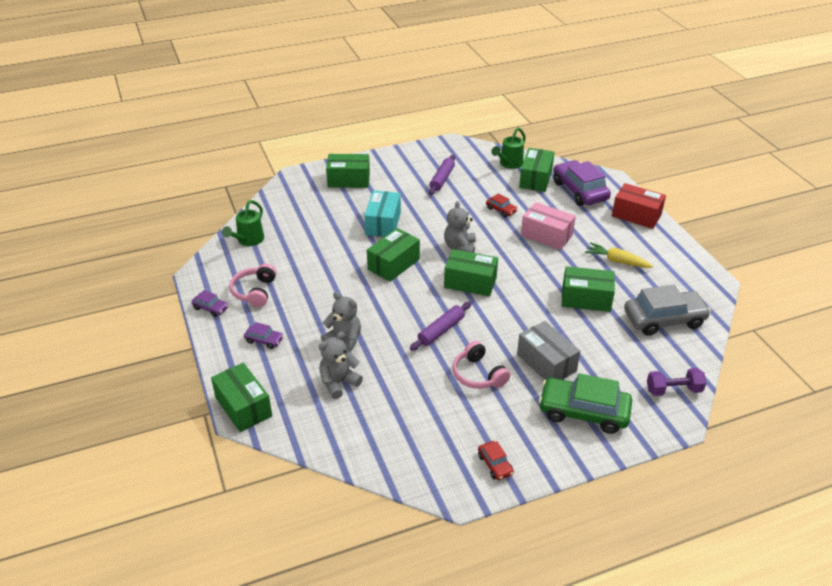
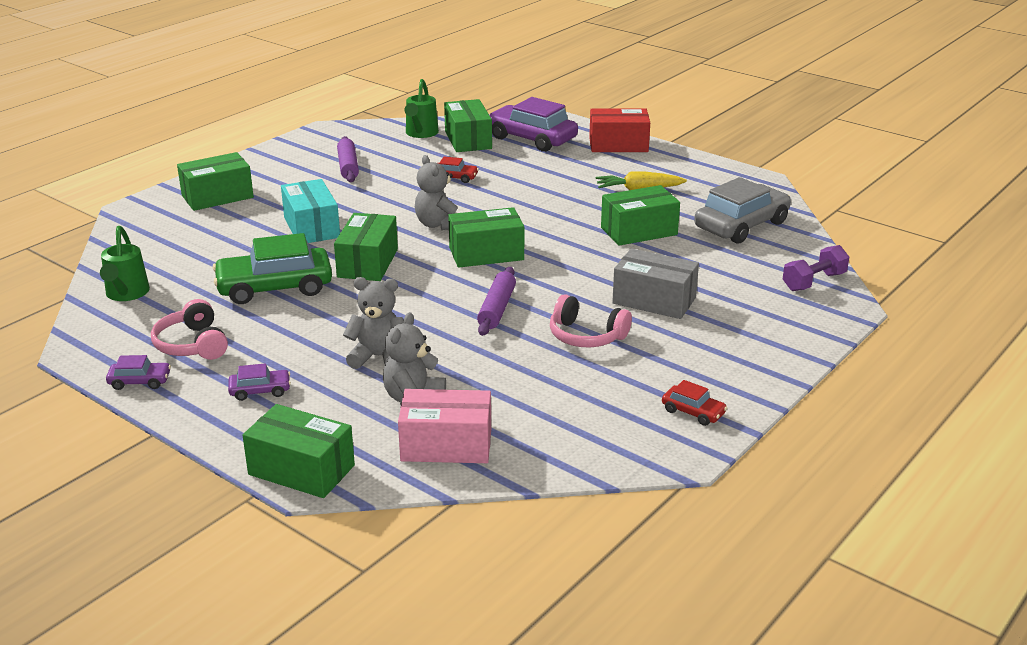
camera: 30 degrees left, 10 degrees down
(546, 235) = (534, 187): pink box -> pink box (446, 445)
(583, 412) = (741, 331): green car -> green car (275, 287)

